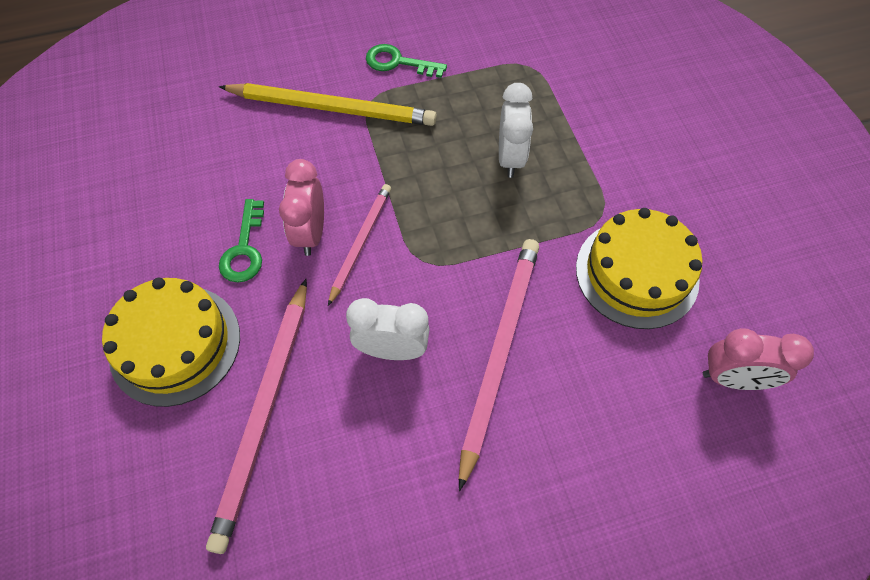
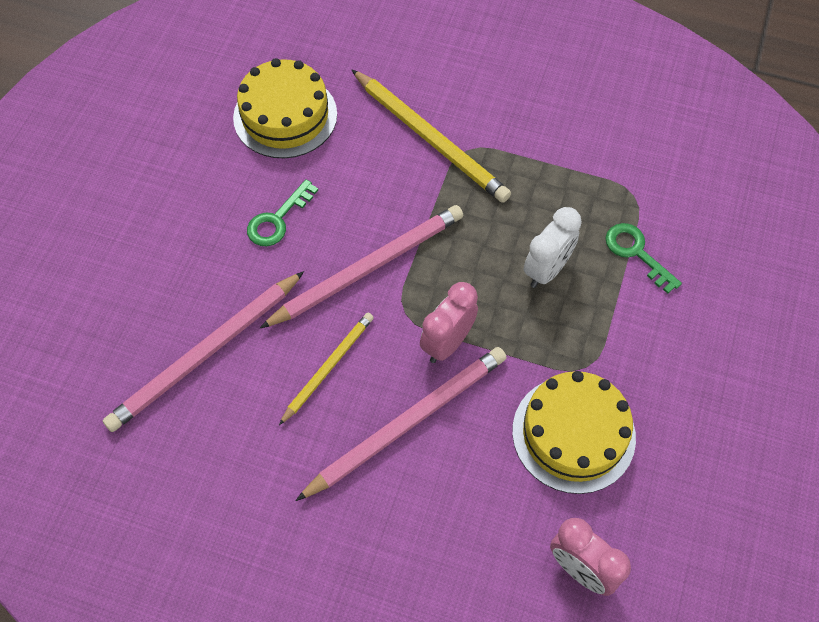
camera: 35 degrees right, 0 degrees up
(175, 344) = (180, 263): yellow cake -> yellow cake (285, 116)
(311, 233) = (336, 237): pink clock -> pink clock (447, 343)
(360, 242) = (368, 268): pink pencil -> pink pencil, size x1.69
(392, 350) = (328, 367): white clock -> yellow pencil
(398, 62) = (517, 127): green key -> green key (636, 253)

